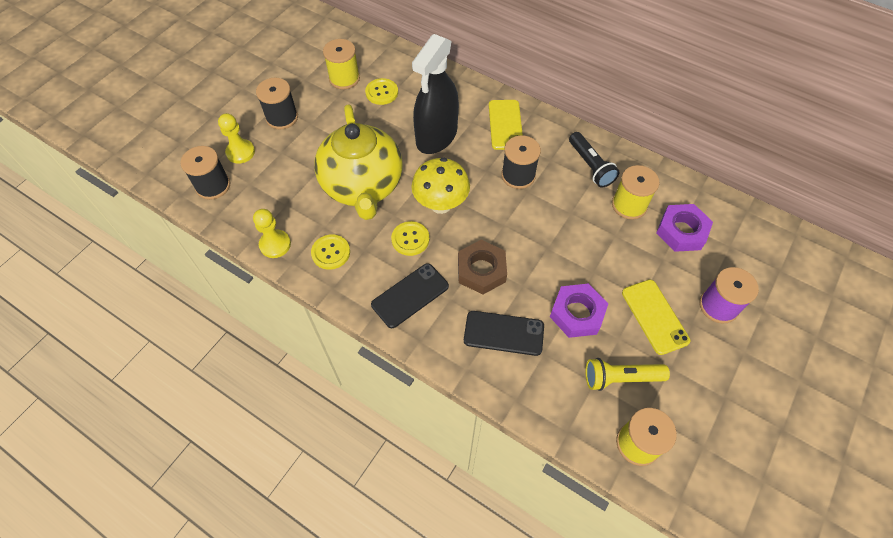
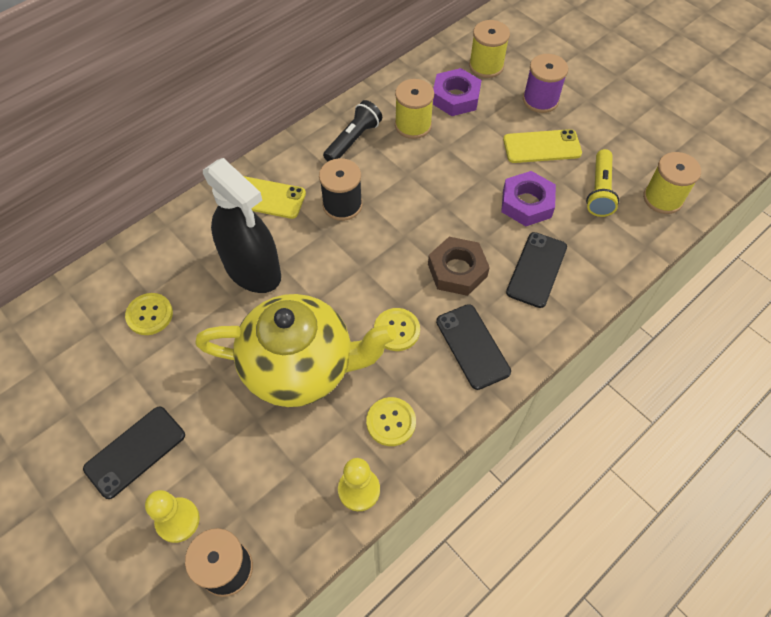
camera: 75 degrees left, 0 degrees up
(282, 117) = (135, 452): black spool -> black phone
(344, 78) = (100, 356): yellow spool -> yellow spool (486, 66)
(441, 204) = (357, 288): yellow mushroom -> none
(590, 166) = (353, 140): black flashlight -> black flashlight turned 45 degrees counterclockwise

